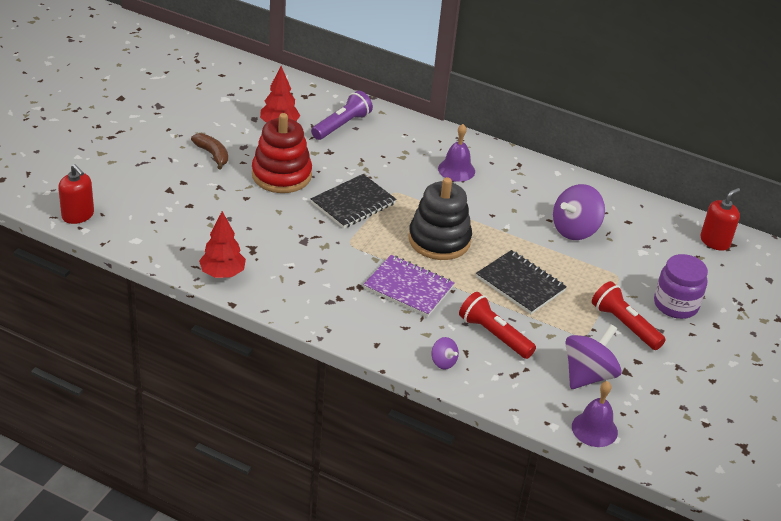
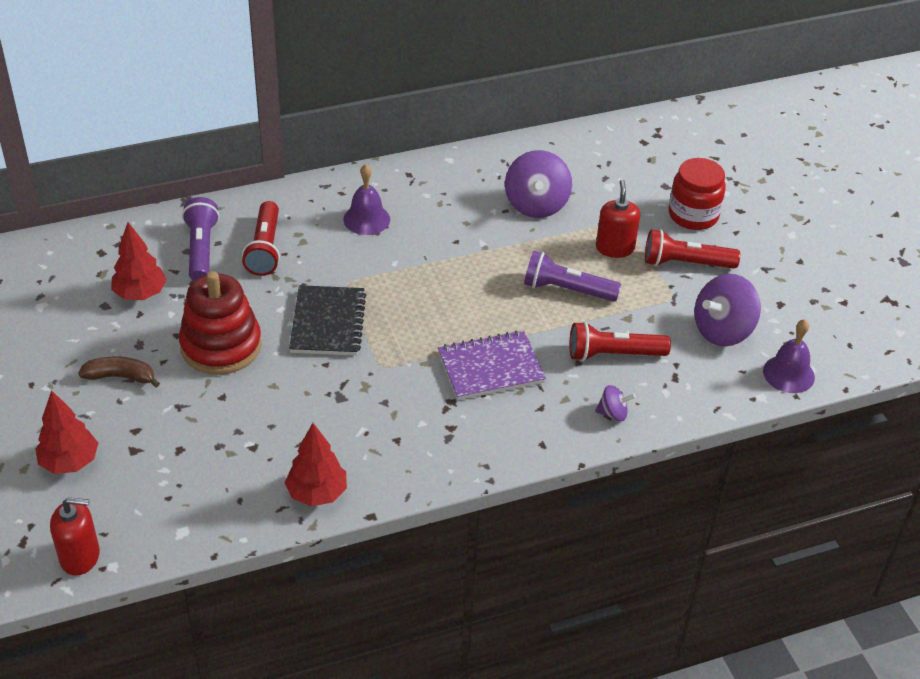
camera: 45 degrees left, 5 degrees up
(133, 173) = (69, 462): none -> red tree
(376, 147) = (265, 249): none -> red flashlight
(439, 240) = (449, 300): black stacking toy -> none
(520, 284) = (567, 290): black notebook -> purple flashlight
(588, 375) = (722, 331): purple spinning top -> purple spinning top turned 120 degrees counterclockwise
(675, 305) = (693, 215): purple jar -> red jar
(715, 241) = (643, 136): red soap dispenser -> red soap dispenser (615, 248)

